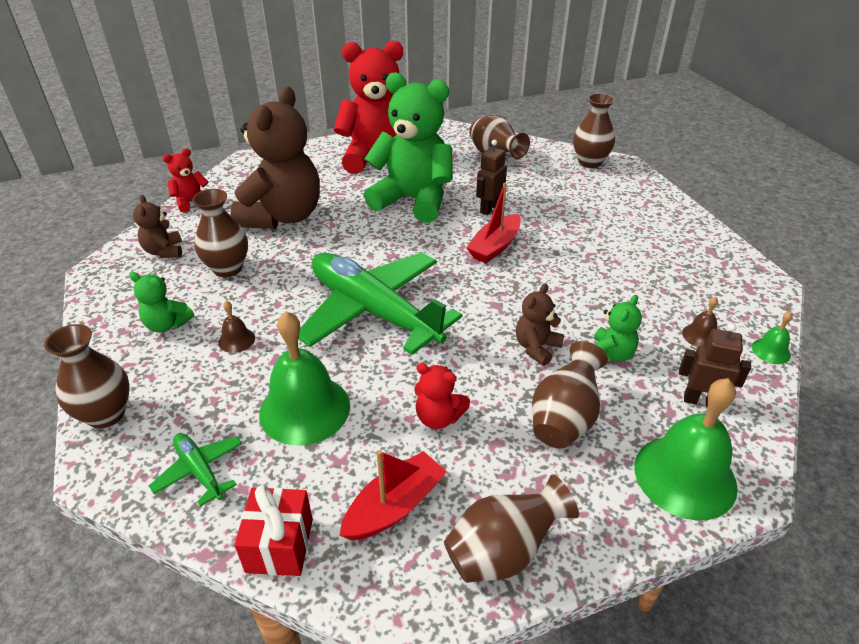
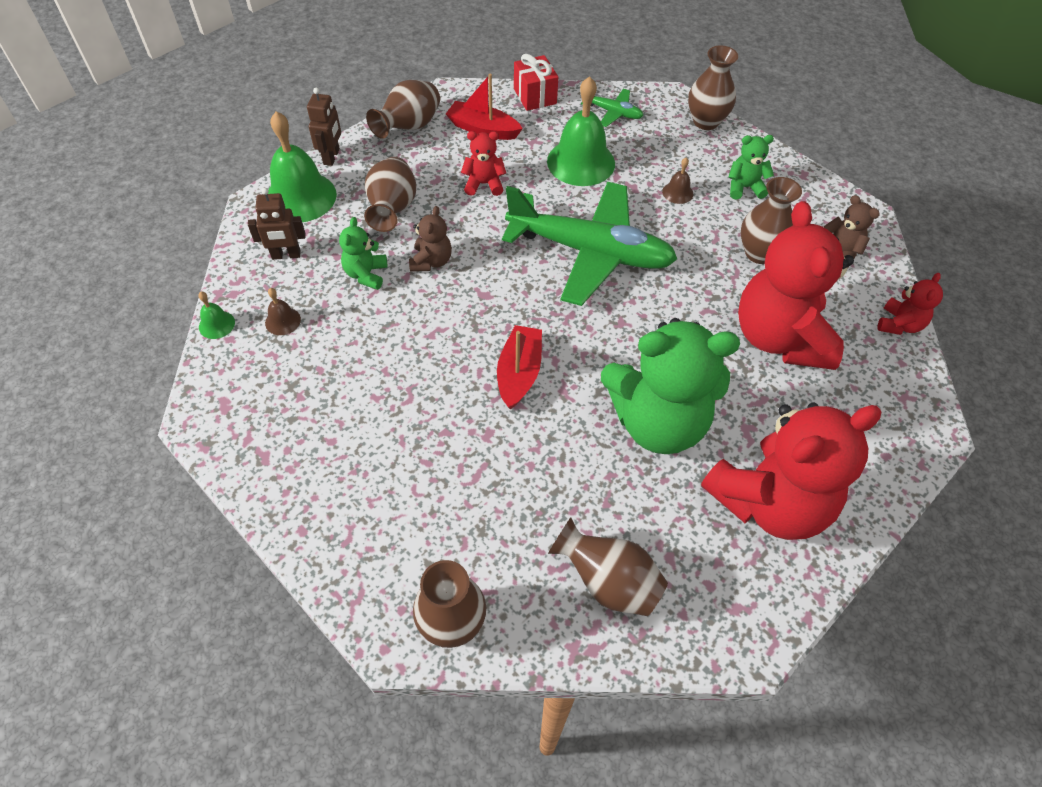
camera: 155 degrees right, 15 degrees up
(283, 217) = (780, 338): brown teddy bear -> red teddy bear
(394, 506) = (483, 129): red boat -> red boat turned 90 degrees clockwise
(489, 208) = (556, 440): brown robot -> brown robot (332, 157)

